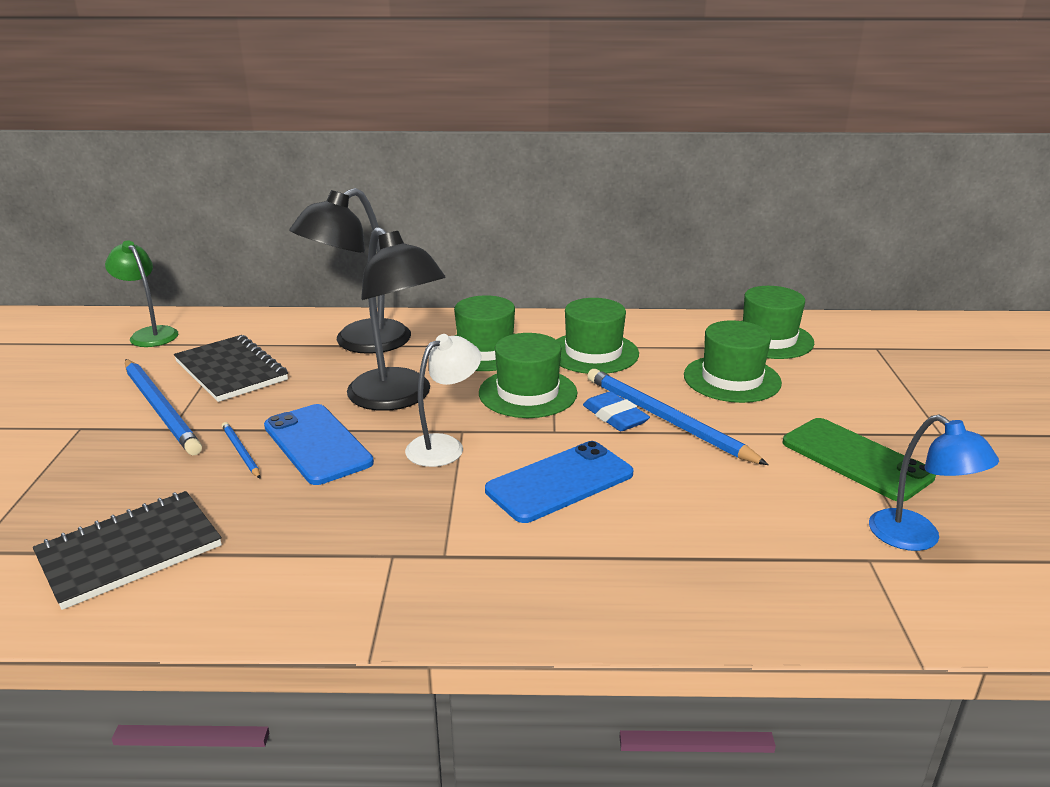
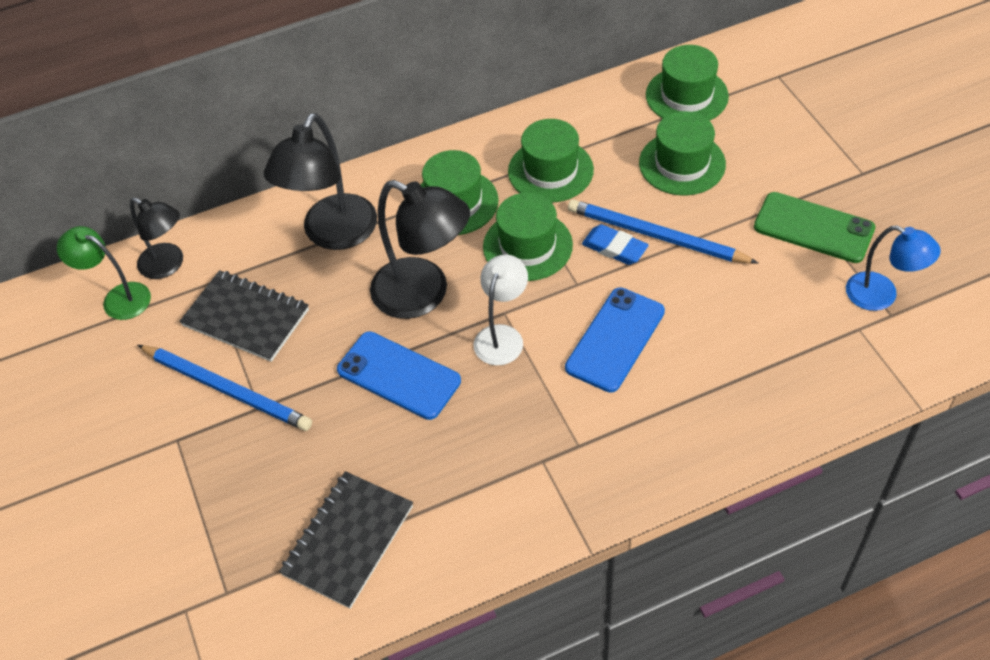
camera: 20 degrees left, 25 degrees up
(210, 327) = (168, 265): none -> black lamp
(241, 452) = (343, 409): blue pencil -> none

